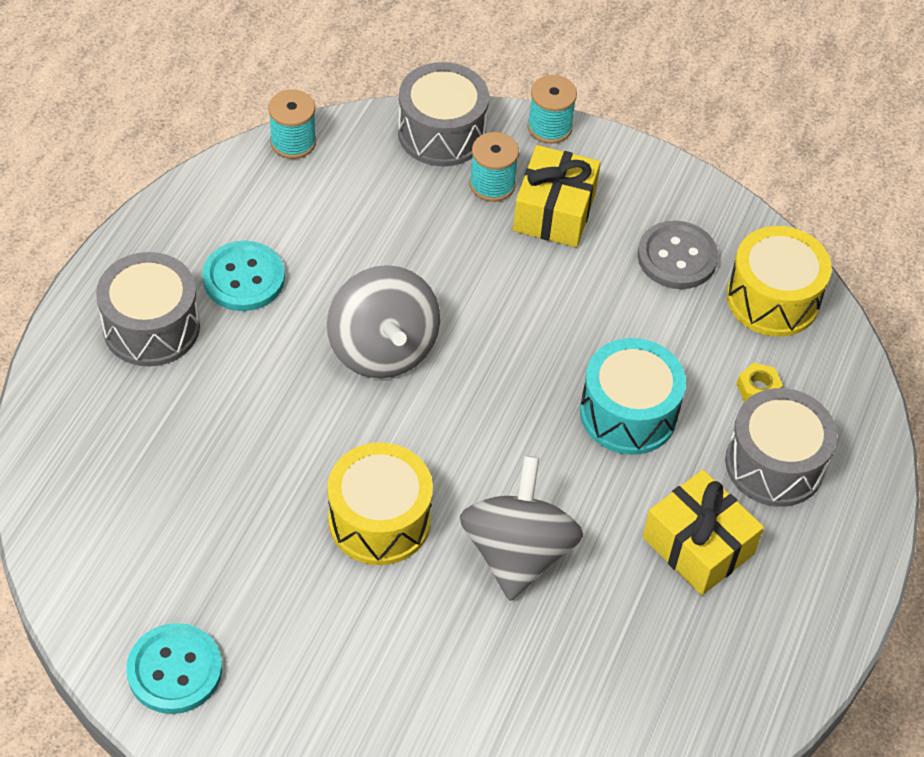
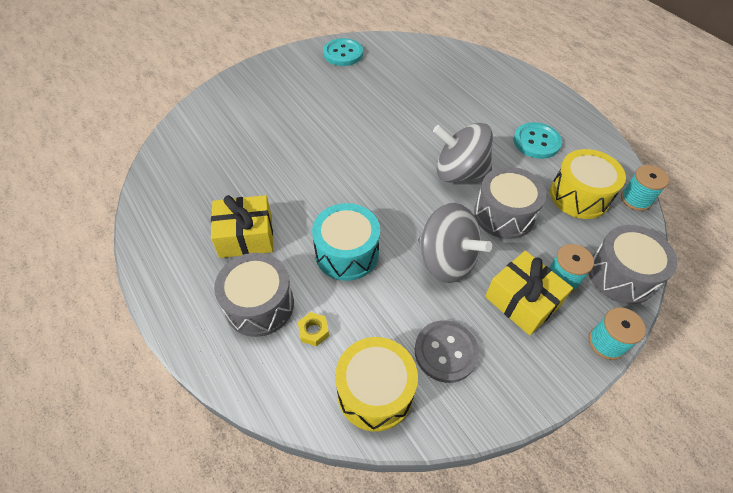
camera: 125 degrees right, 0 degrees up
(151, 327) = (521, 102): grey drum -> grey drum (504, 214)
(379, 520) = (361, 130): yellow drum -> yellow drum (579, 196)
(517, 553) = (305, 166): grey spinning top -> grey spinning top (446, 260)

